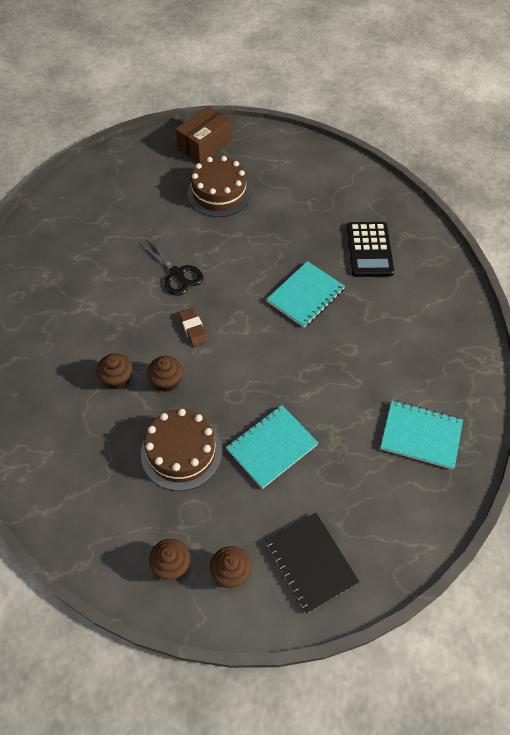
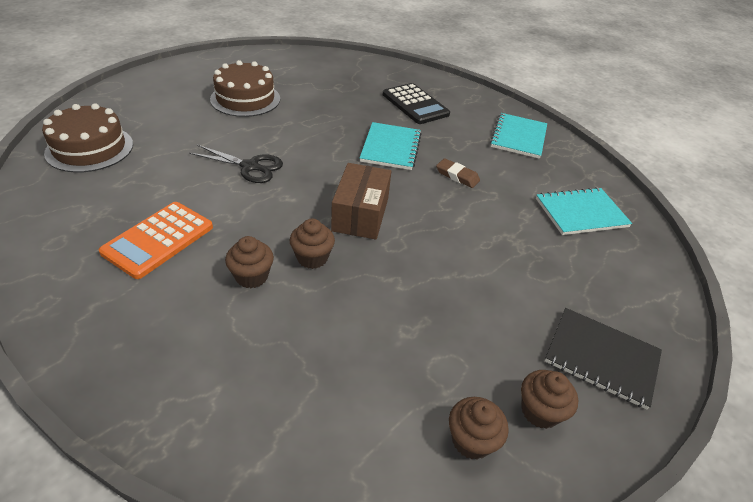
camera: 35 degrees left, 15 degrees down
(77, 320) = (158, 239): none -> orange calculator
(181, 452) = (383, 316): brown cake -> brown cake (90, 148)
(193, 329) = (304, 204): brown eraser -> brown eraser (457, 176)
(204, 145) = (203, 71): brown box -> brown box (360, 214)
(272, 447) = (469, 272): turquoise notebook -> turquoise notebook (518, 137)

